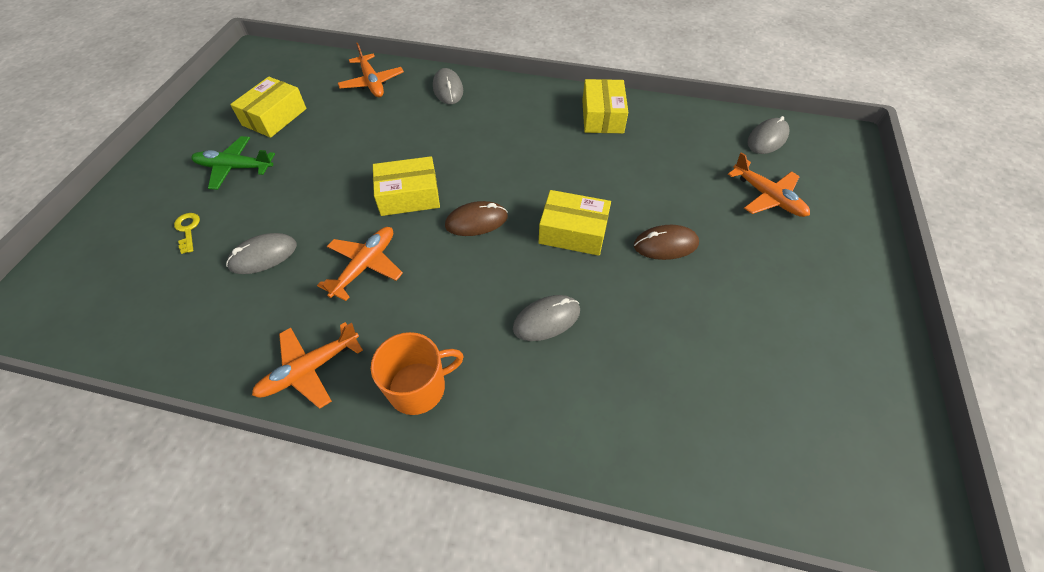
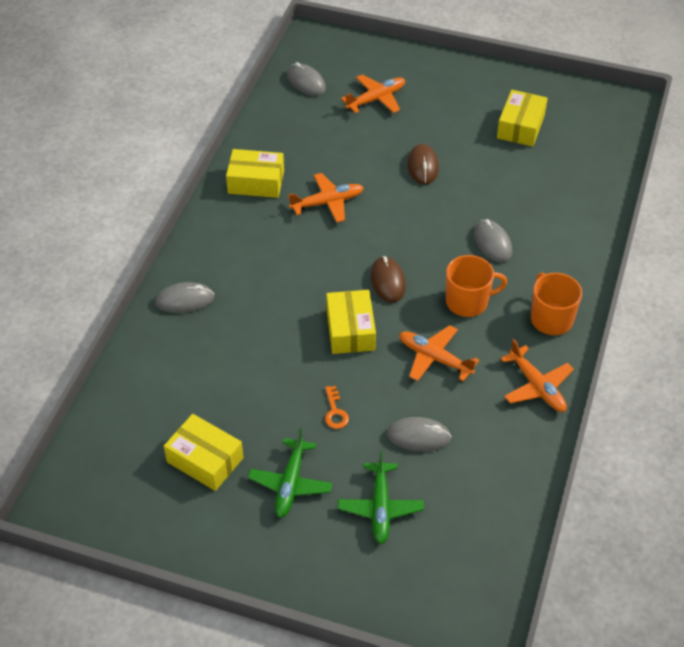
camera: 85 degrees left, 5 degrees down
(188, 230) = (380, 507): yellow key -> green plane
(263, 256) = (418, 436): grey mouse -> grey mouse turned 60 degrees counterclockwise
(308, 191) = (335, 412): none -> orange key
(372, 82) = (156, 370): orange plane -> orange plane (327, 203)
(447, 295) = (468, 302): none -> orange mug
(573, 232) = (405, 219): yellow box -> yellow box (520, 127)

